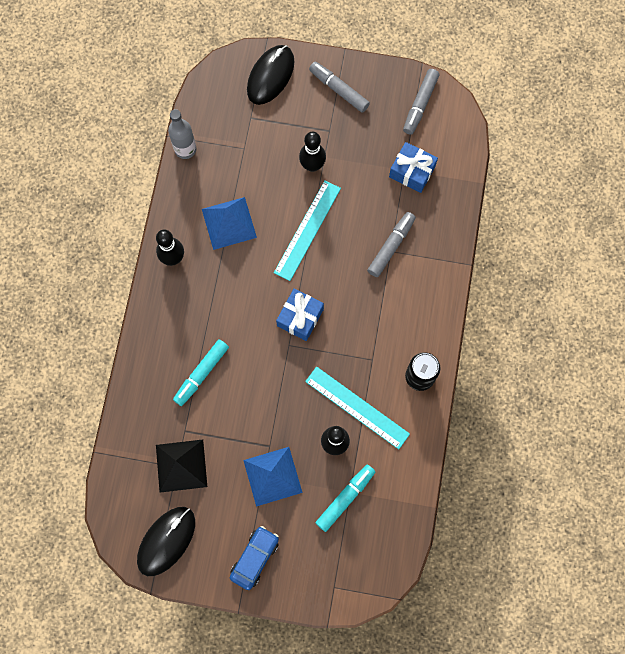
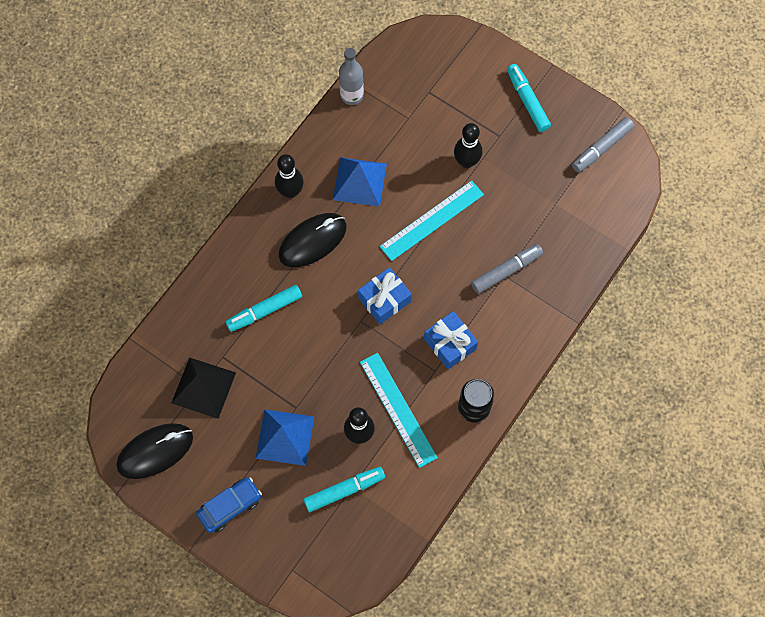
camera: 25 degrees right, 5 degrees down
(270, 76) = (467, 61): black mouse -> black mouse (312, 241)
(339, 89) = (527, 101): grey marker -> turquoise marker
(412, 171) = (562, 209): blue gift -> blue gift (450, 344)

